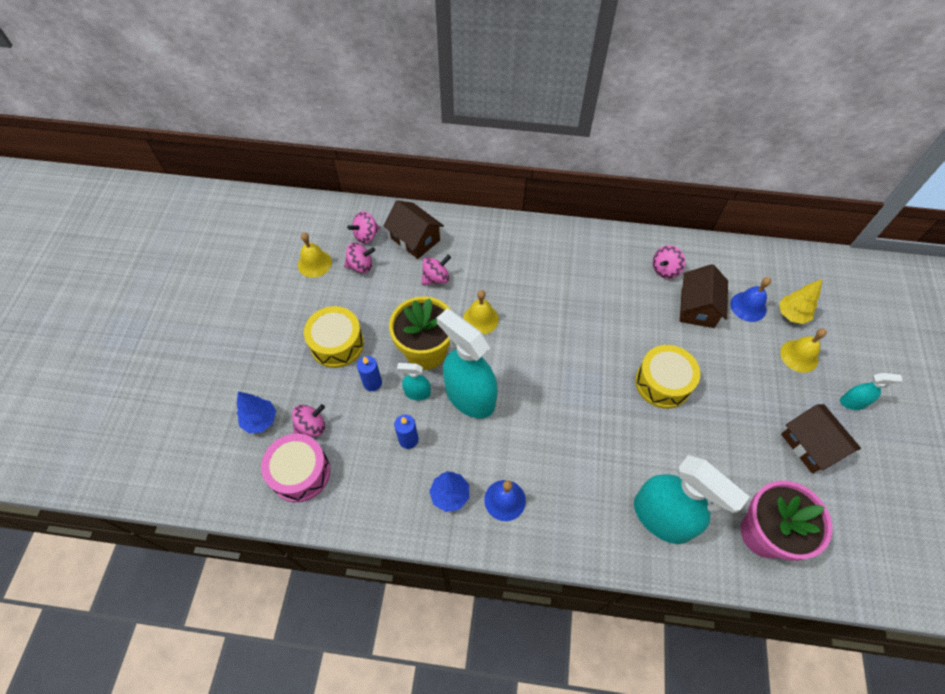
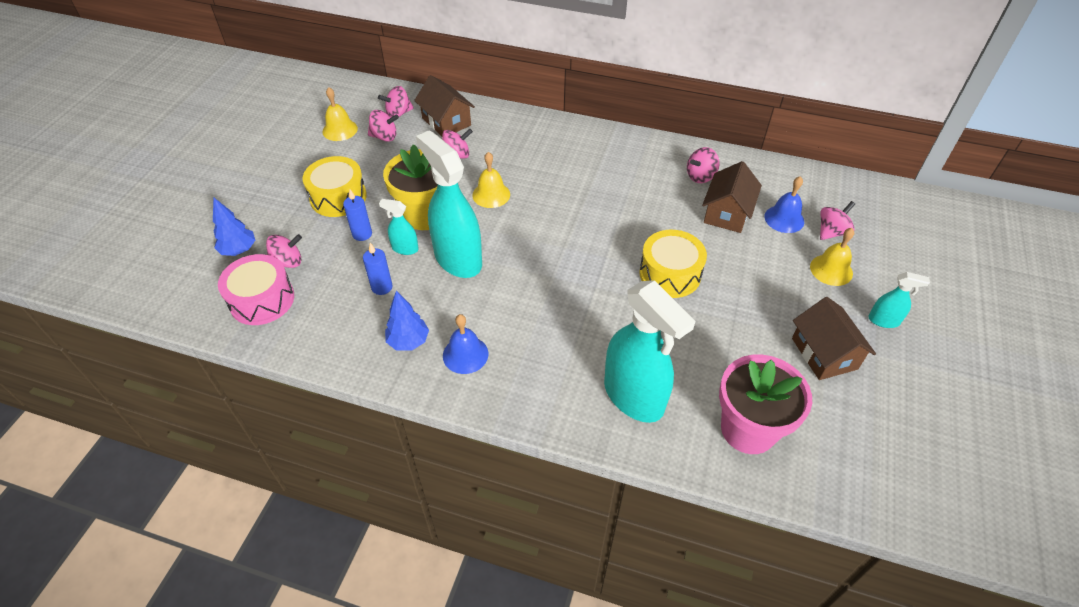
camera: 10 degrees right, 10 degrees down
(791, 315) = (831, 232): yellow tree -> pink spinning top

